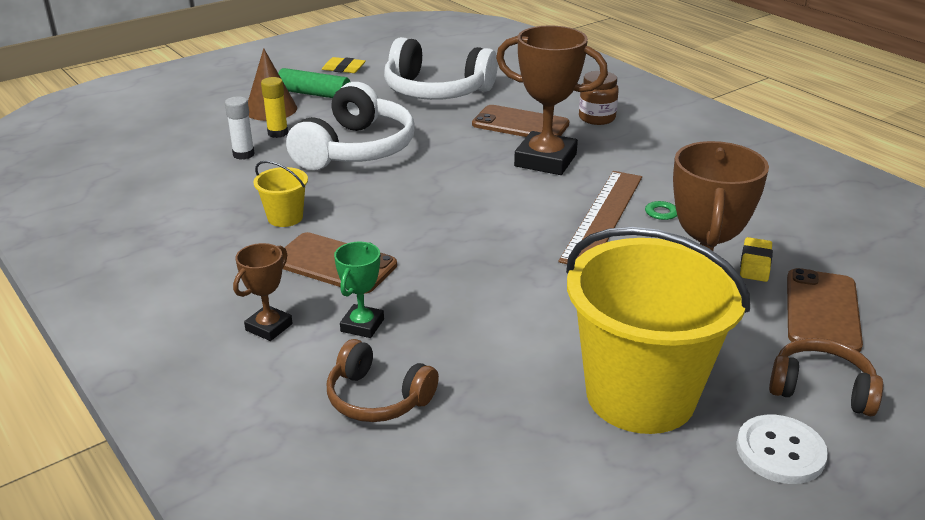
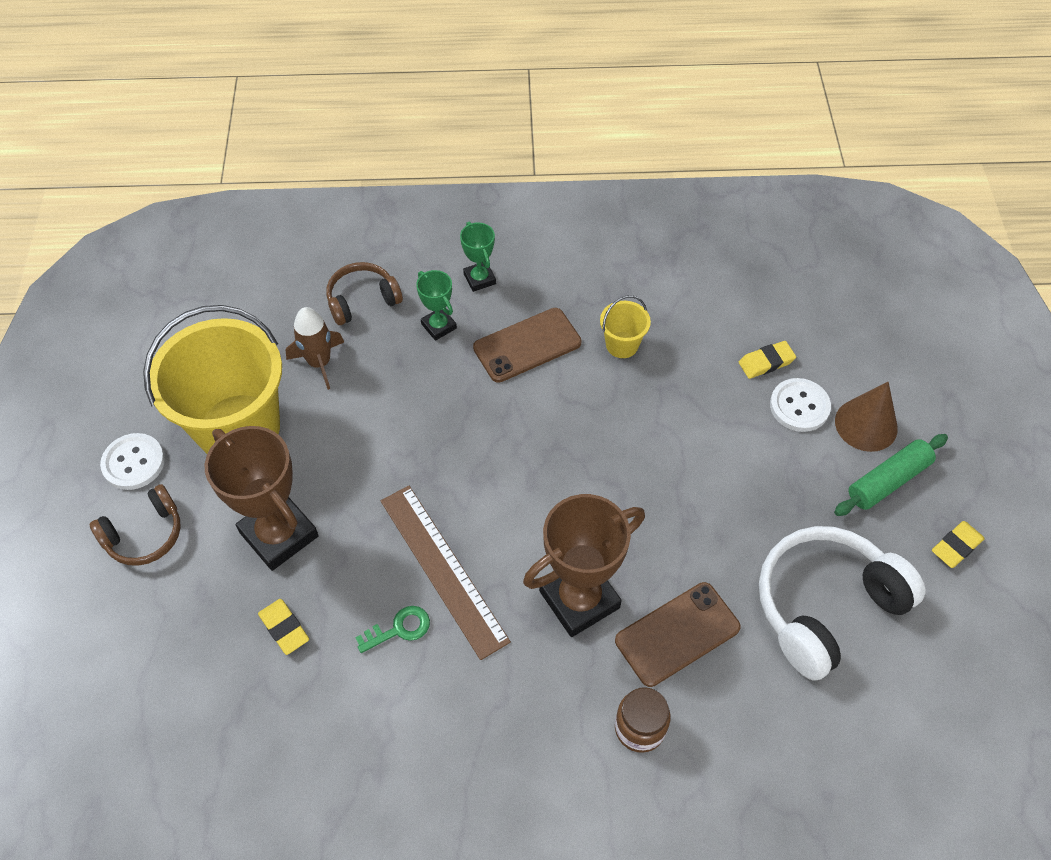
camera: 125 degrees right, 25 degrees up
(243, 154) = (766, 362): white glue stick -> yellow eraser
(269, 327) = (479, 279): brown trophy -> green trophy
(278, 133) = (799, 406): yellow glue stick -> white button
(356, 149) = (718, 452): white headphones -> none
(496, 384) = (319, 363): none -> brown rocket
(822, 311) = (196, 618): brown phone -> none

